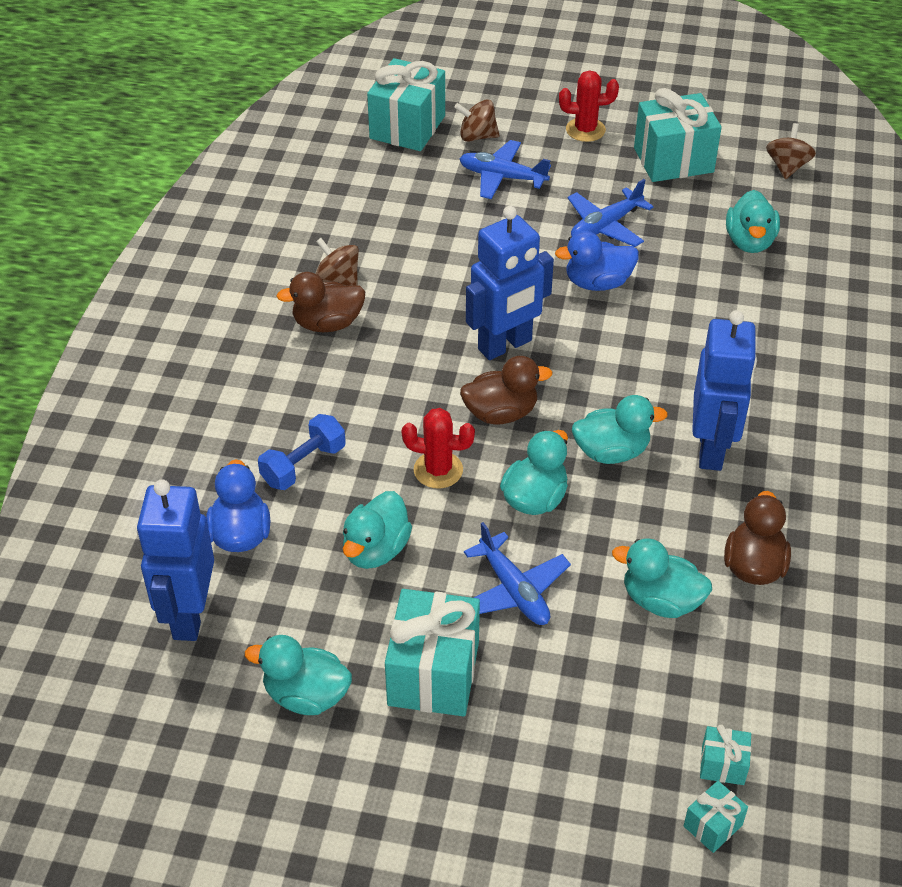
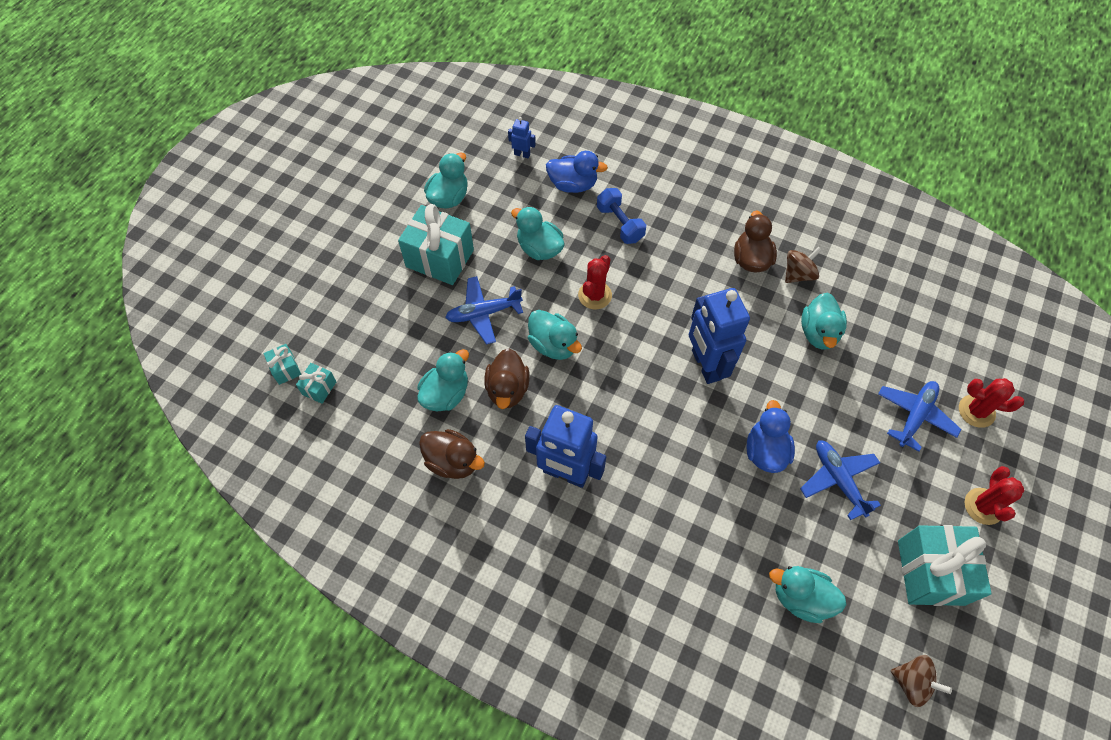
camera: 105 degrees right, 15 degrees up
(189, 615) = (522, 154): blue robot -> blue robot, size x0.43
(407, 127) = (992, 359): turquoise gift -> none
(477, 136) = (976, 411): brown spinning top -> red cactus
(501, 413) = (637, 345): brown duck -> brown duck (507, 389)
(611, 452) = (581, 404): turquoise duck -> turquoise duck (818, 333)

